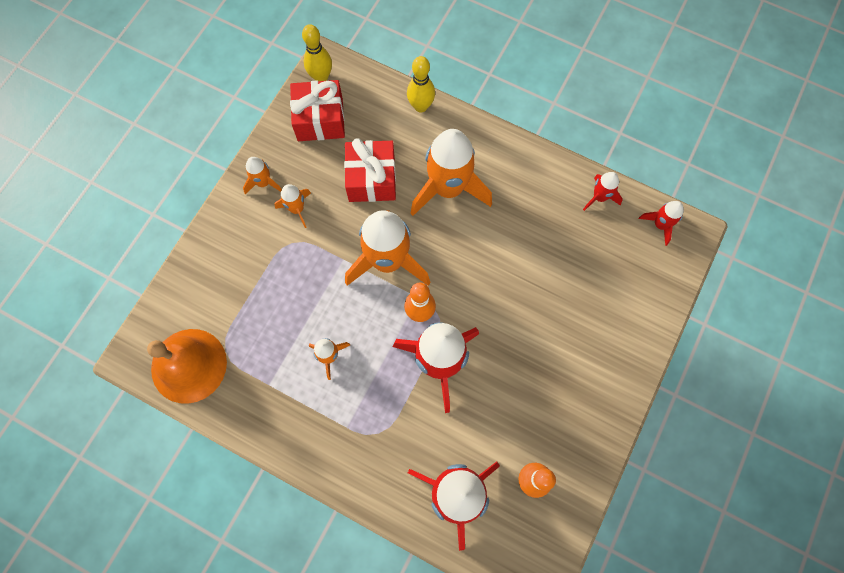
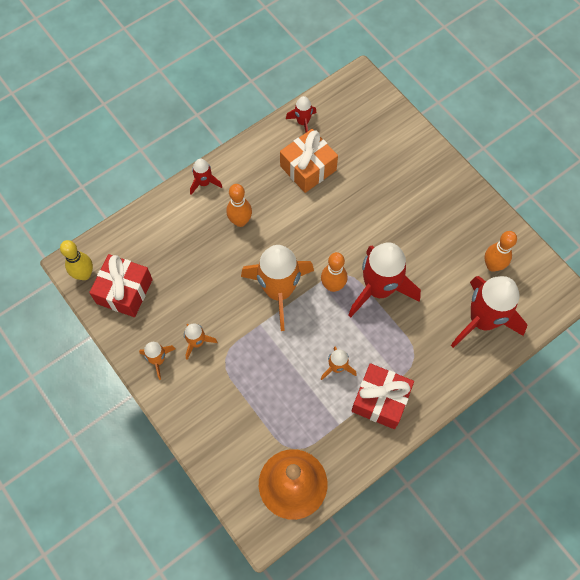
camera: 65 degrees left, 5 degrees down
(372, 179) = (201, 273): red gift -> red gift (380, 400)
(421, 106) = (157, 210): yellow bowling pin -> none
(448, 188) = (240, 221): orange rocket -> orange bowling pin
(546, 227) = (308, 168): none -> orange gift
(660, 225) = (344, 95): red rocket -> red rocket (204, 183)

